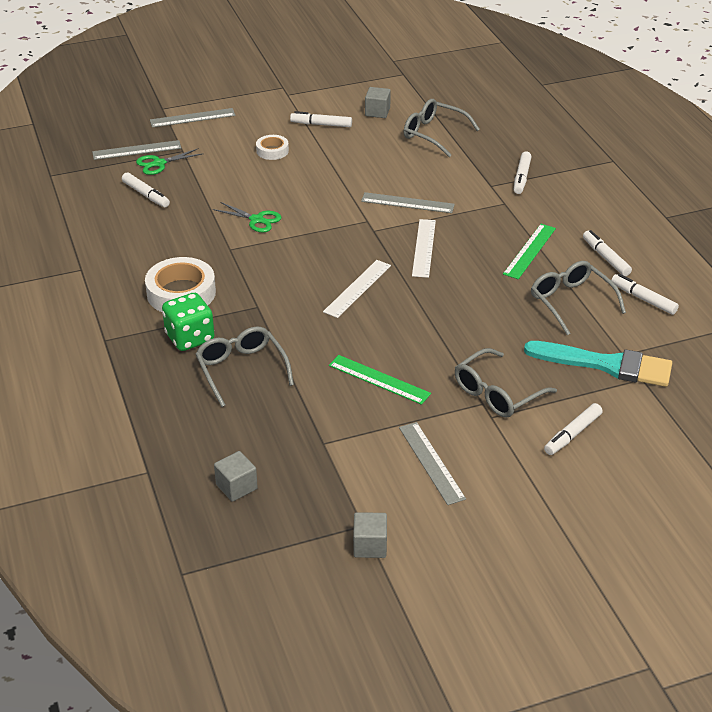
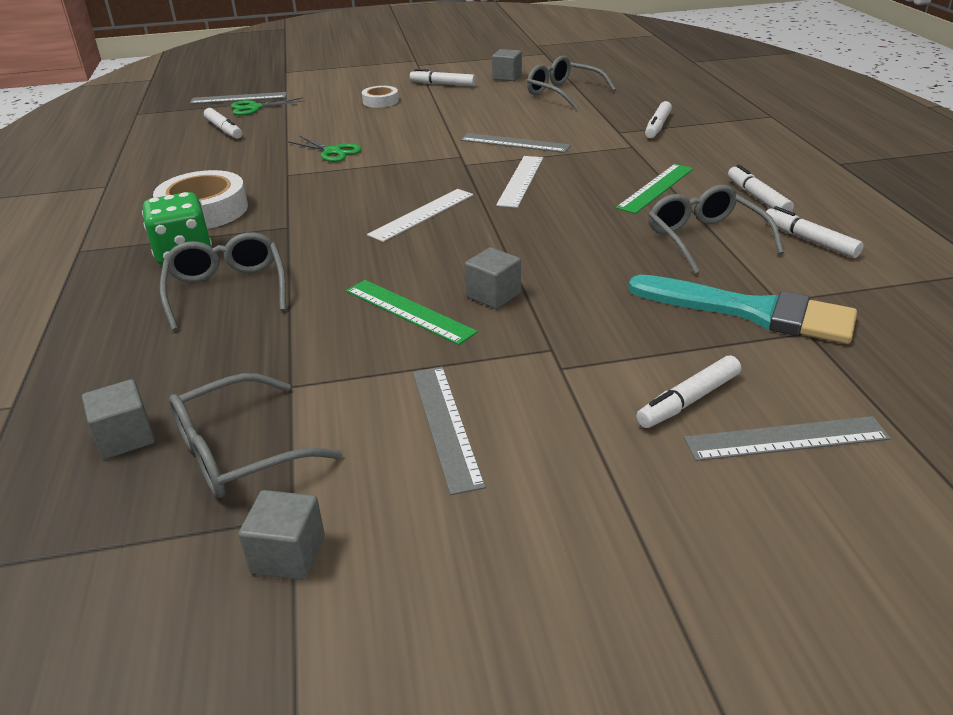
camera: 10 degrees right, 5 degrees down
(192, 118) = (311, 78): grey ruler -> grey ruler (786, 439)
(433, 362) = (493, 295): none -> grey cube
(497, 393) = (576, 338): grey glasses -> grey glasses (238, 452)

